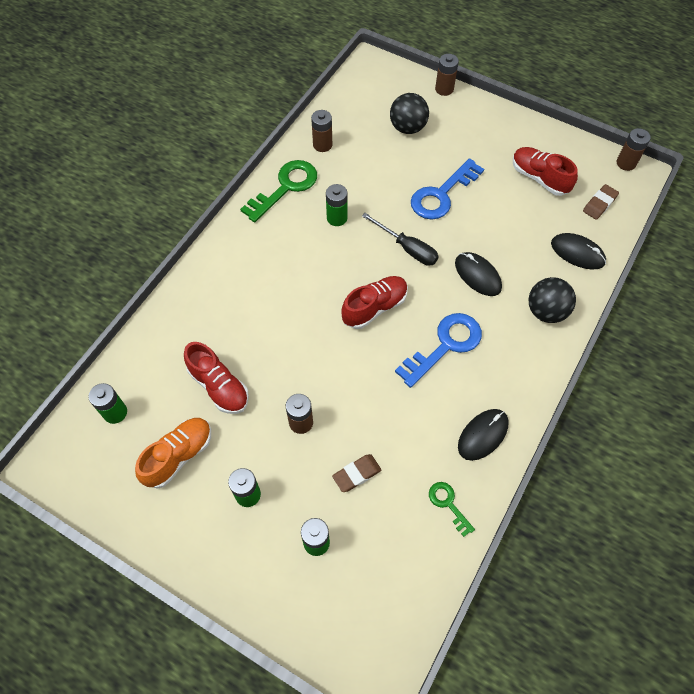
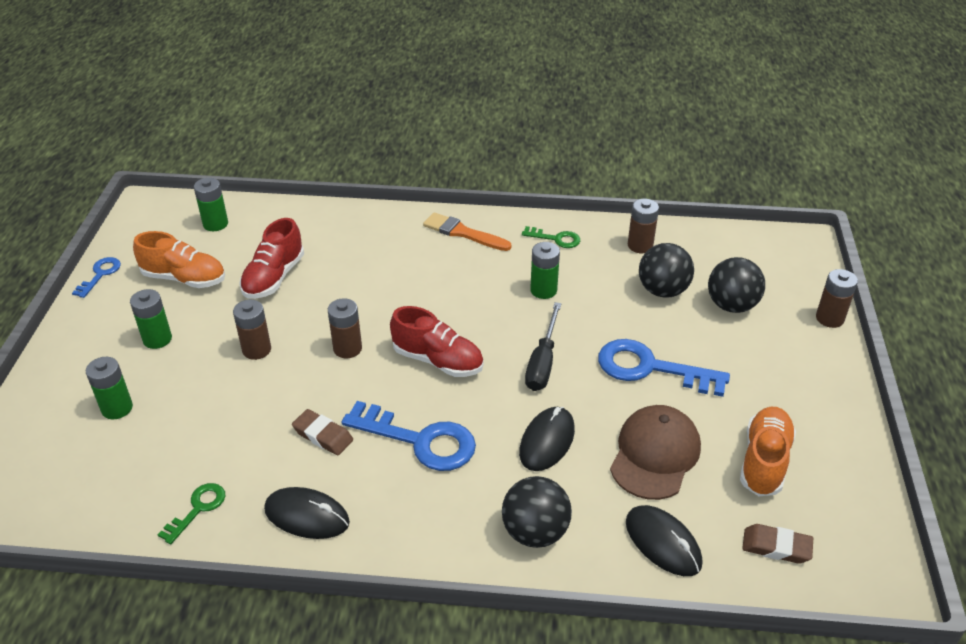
camera: 65 degrees right, 20 degrees down
(130, 526) = (100, 274): none -> blue key
(243, 239) = (463, 233): none -> orange brush
(286, 187) = (556, 239): green key -> green key, size x0.52
(357, 474) = (210, 414): brown eraser -> brown eraser (323, 435)
(374, 154) = (663, 290): none -> black ball
(512, 226) = (655, 454): none -> brown cap
(539, 178) = (764, 461): red shoe -> orange shoe
(577, 253) = (663, 543): black mouse -> black mouse turned 45 degrees counterclockwise
(626, 163) = (889, 562): brown battery -> brown battery (347, 348)

